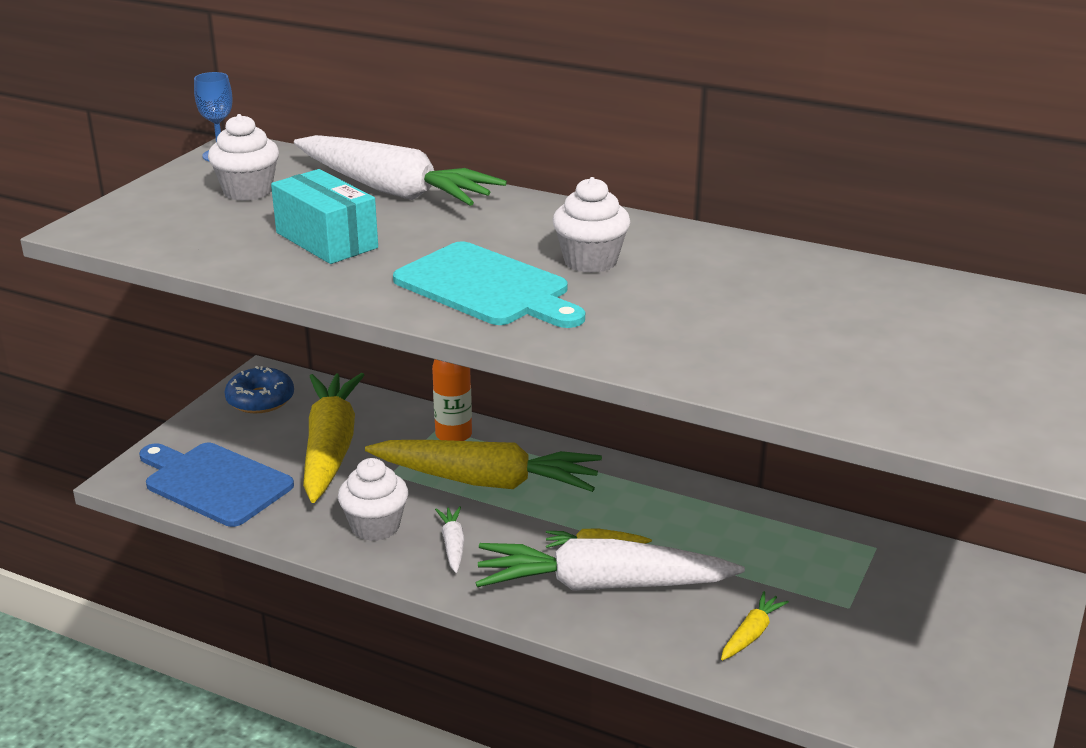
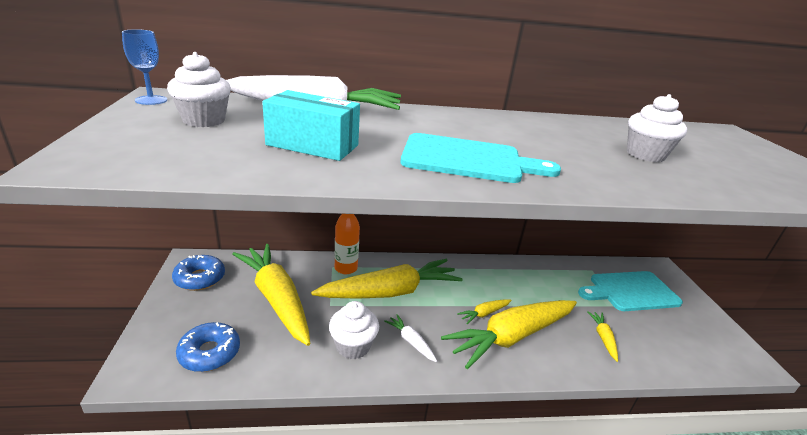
camera: 35 degrees left, 0 degrees up
(214, 483) = (209, 353): blue cutting board -> blue donut
(590, 261) = (496, 136): white cupcake -> white cupcake (645, 155)
(602, 585) = (512, 337): white carrot -> yellow carrot
(905, 597) = (630, 291): none -> turquoise cutting board

